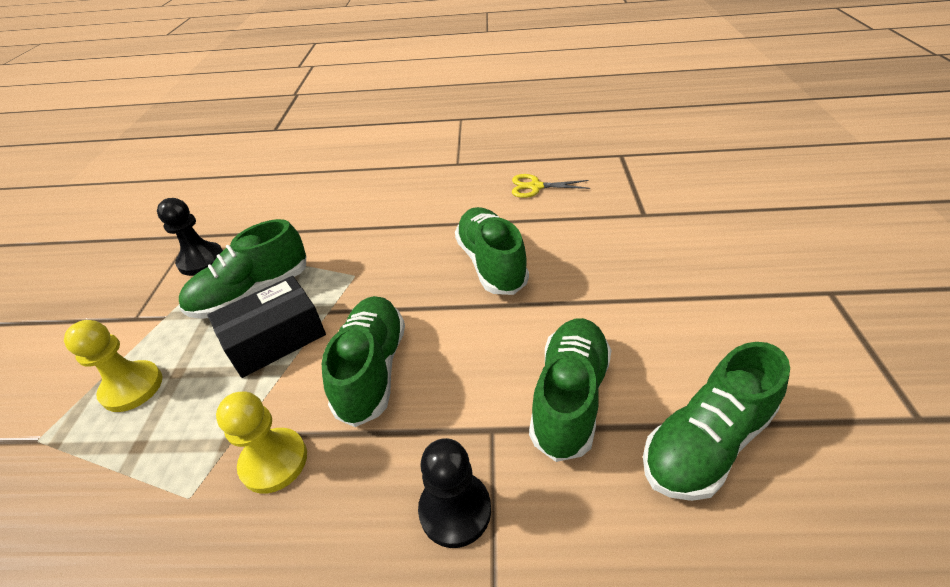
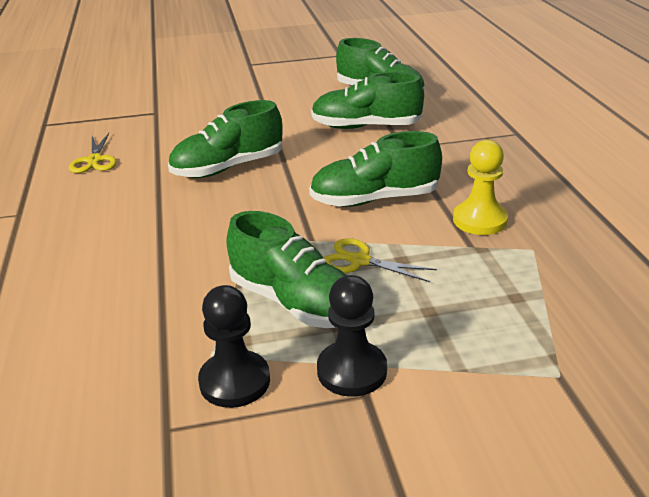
camera: 105 degrees left, 10 degrees down
(132, 387) = (463, 335): yellow pawn -> none
(275, 339) = (359, 261): black box -> yellow scissors
(455, 510) = (465, 150): black pawn -> black pawn (352, 371)

